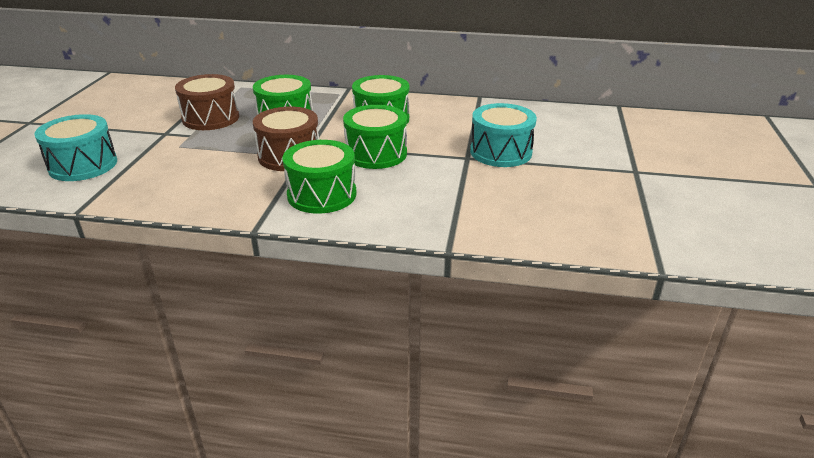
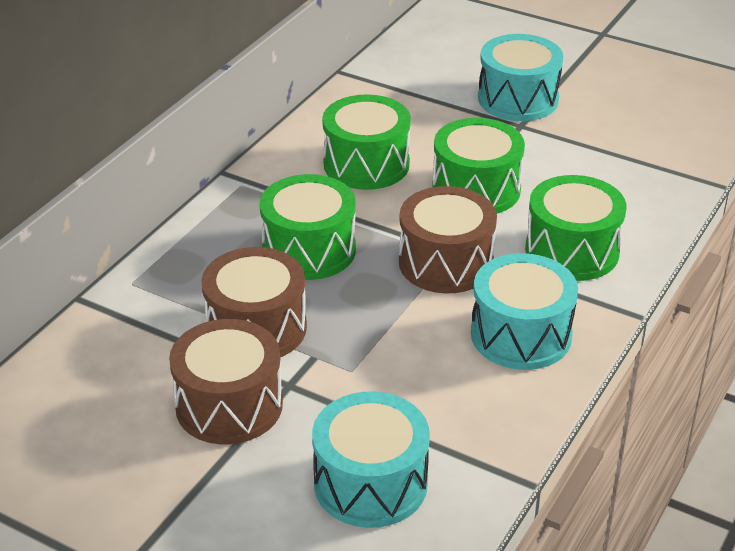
camera: 70 degrees left, 5 degrees up
(146, 123) = (229, 405): none -> brown drum
(221, 189) = (521, 335): none -> turquoise drum

